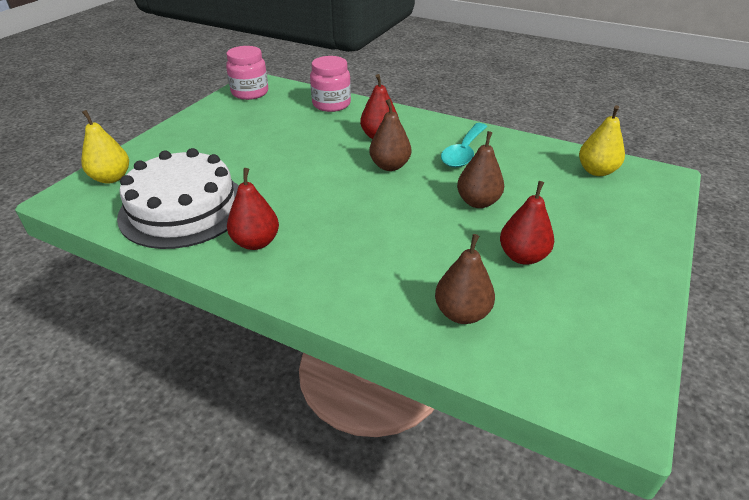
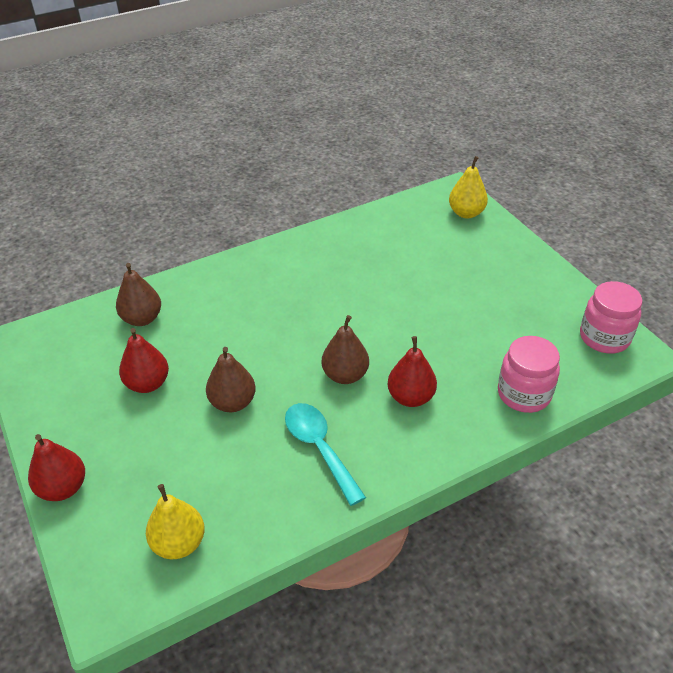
camera: 125 degrees right, 5 degrees up
(183, 209) = (387, 237): white cake -> none
(256, 242) = (310, 258): red pear -> red pear (63, 488)

